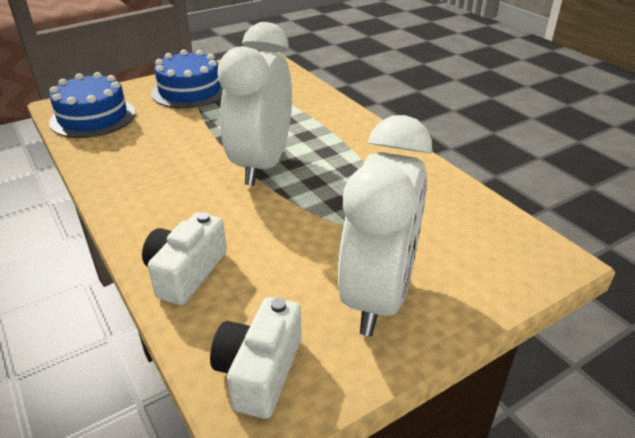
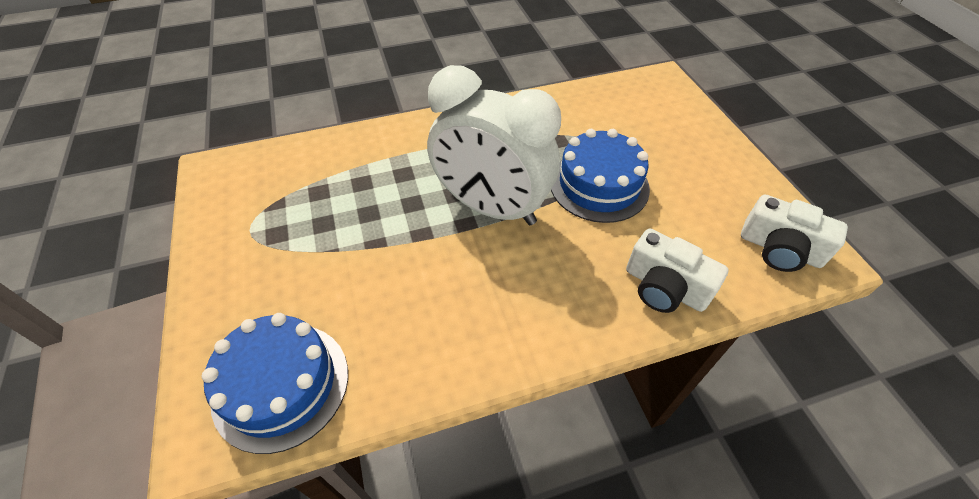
camera: 75 degrees left, 15 degrees up
(190, 91) = (265, 256): blue cake -> blue cake (599, 185)
(379, 296) = (699, 169): white clock -> none

